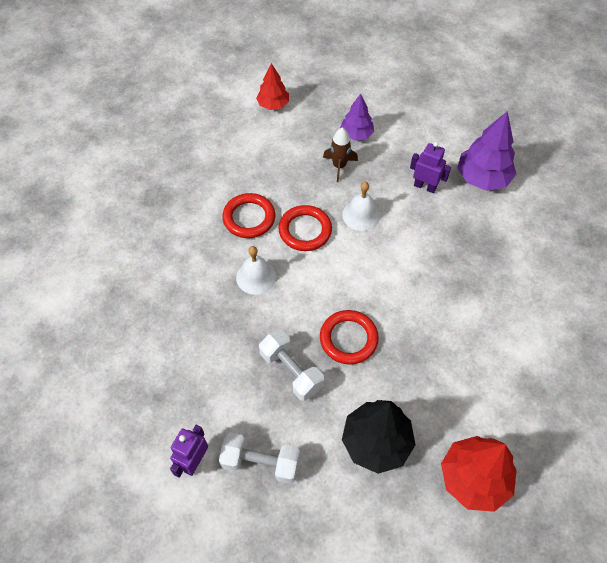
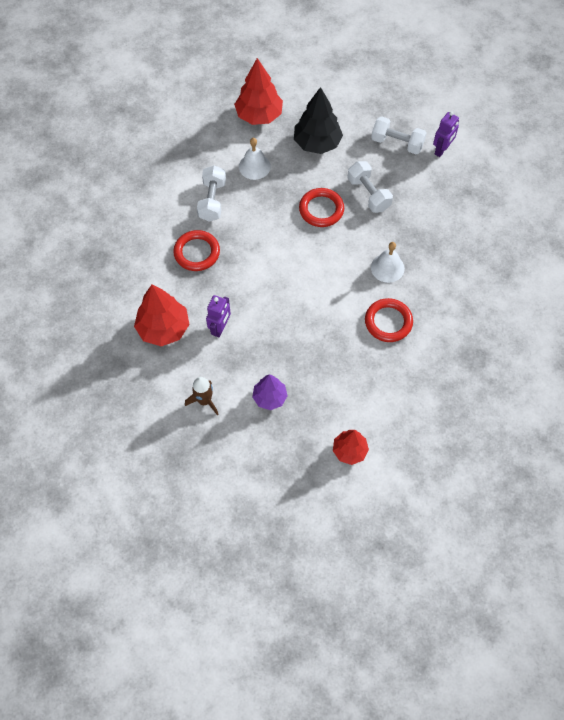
camera: 170 degrees left, 5 degrees up
(305, 230) = (339, 302): red ring -> red ring (197, 252)
(339, 166) = (295, 363): brown rocket -> brown rocket (204, 401)
(361, 215) = (286, 309): white bell -> white bell (254, 166)
(425, 186) = (220, 328): purple robot -> purple robot turned 105 degrees counterclockwise
(482, 178) = (163, 328): purple tree -> red tree
(488, 329) = (212, 200): none -> white dumbbell

